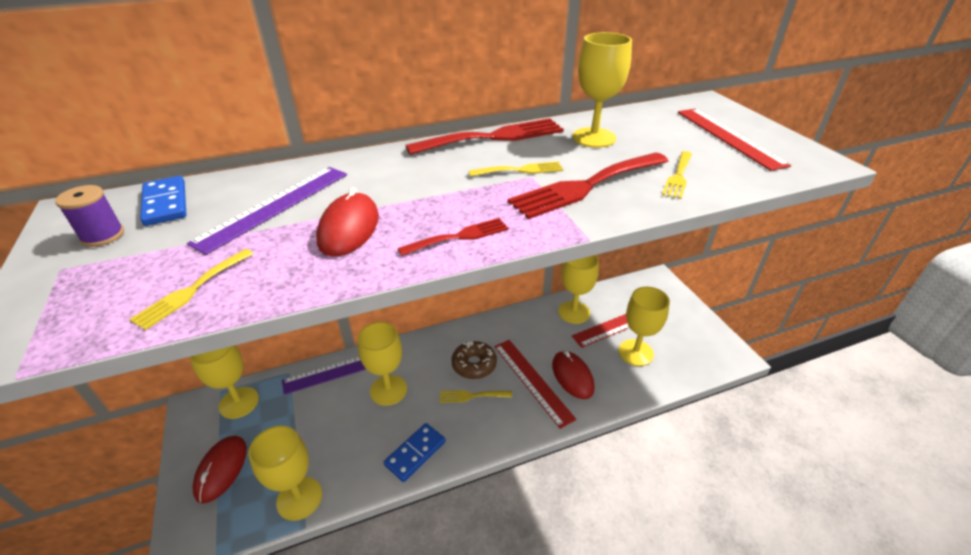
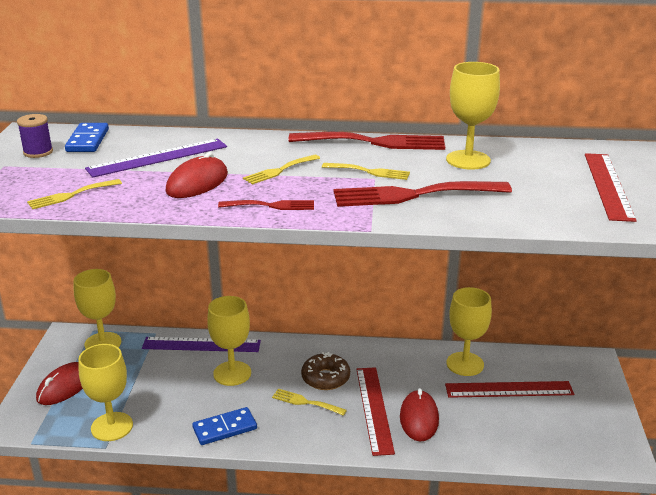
camera: 25 degrees right, 10 degrees down
(635, 352) = (506, 420): yellow goblet -> none
(678, 176) = (508, 205): yellow fork -> yellow fork (279, 170)

